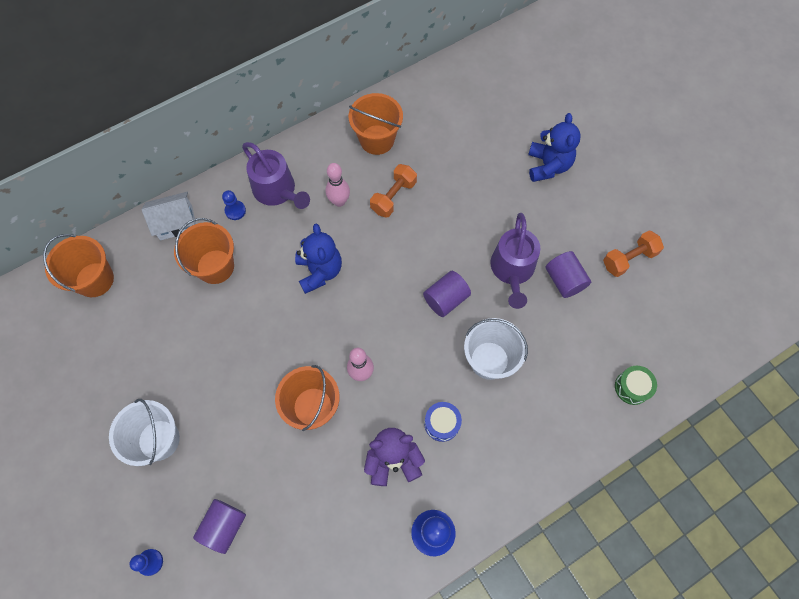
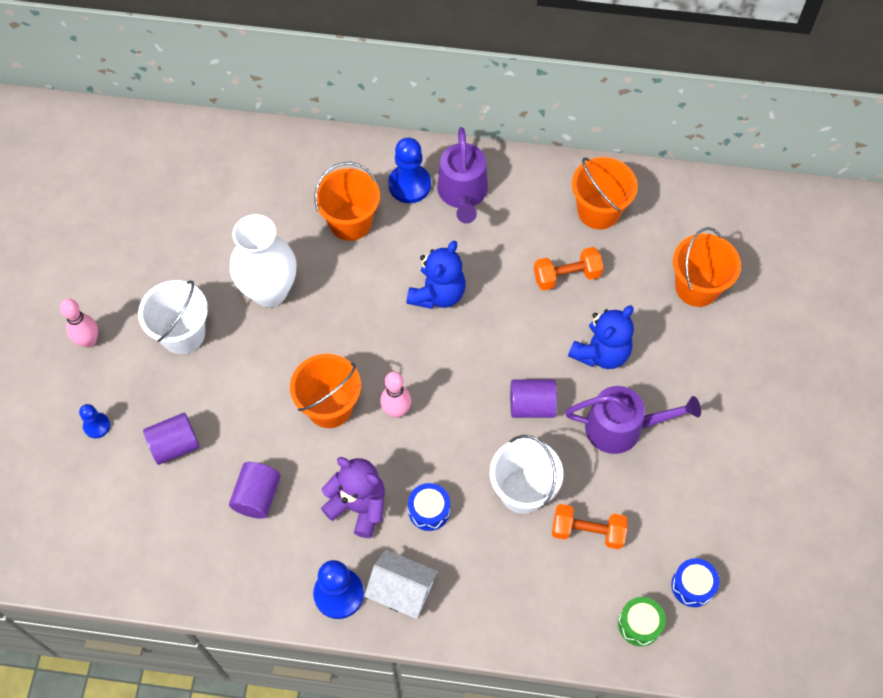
camera: 40 degrees right, 5 degrees down
(94, 279) = (241, 160): orange bucket -> orange bucket (697, 287)
(176, 222) = (349, 159): white house -> white house (402, 590)
(198, 358) = (269, 291): none -> white vase
(235, 211) = (409, 185): blue pawn -> blue pawn, size x1.78
(339, 201) = (511, 243): pink bowling pin -> pink bowling pin (89, 341)
(512, 270) = (621, 427): purple watering can -> purple watering can turned 135 degrees counterclockwise
(548, 166) = (751, 357): blue teddy bear -> blue teddy bear (601, 353)
(564, 280) = (664, 476): purple cylinder -> purple cylinder (257, 496)
(629, 259) = (751, 506): orange dumbbell -> orange dumbbell (587, 531)
(640, 336) = (692, 586): none -> blue drum

